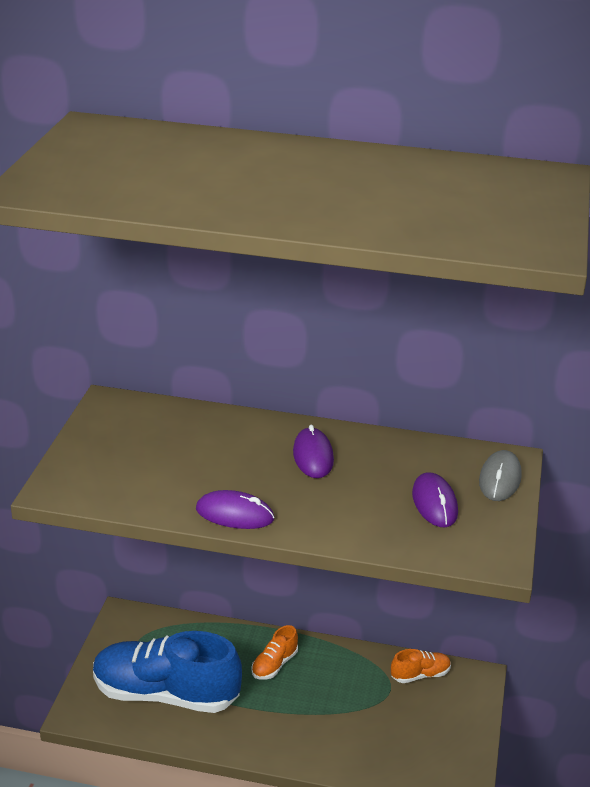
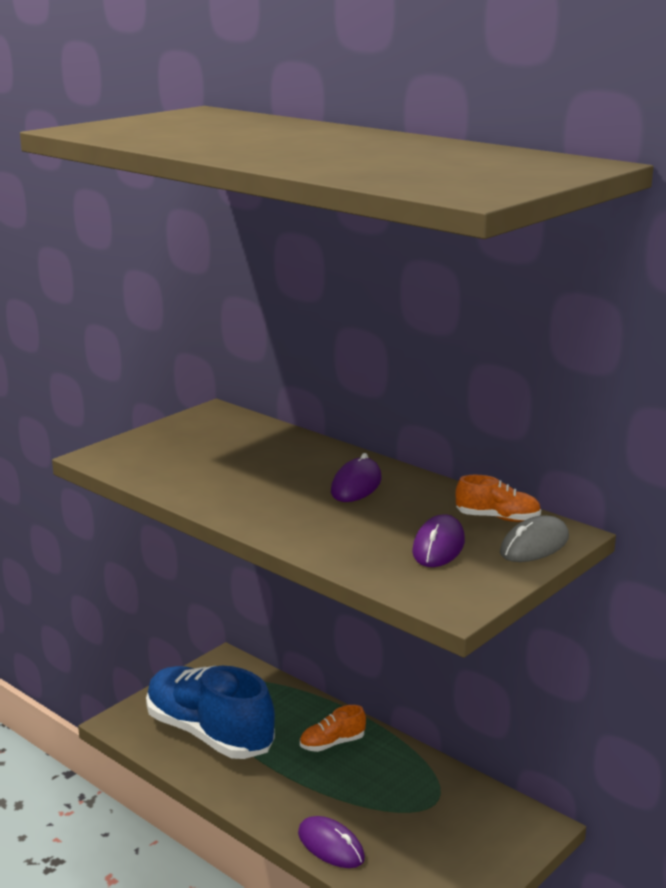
camera: 30 degrees right, 10 degrees down
(234, 514) = (230, 508): purple mouse -> purple mouse (331, 846)
(420, 675) = (477, 802): orange shoe -> orange shoe (497, 518)

